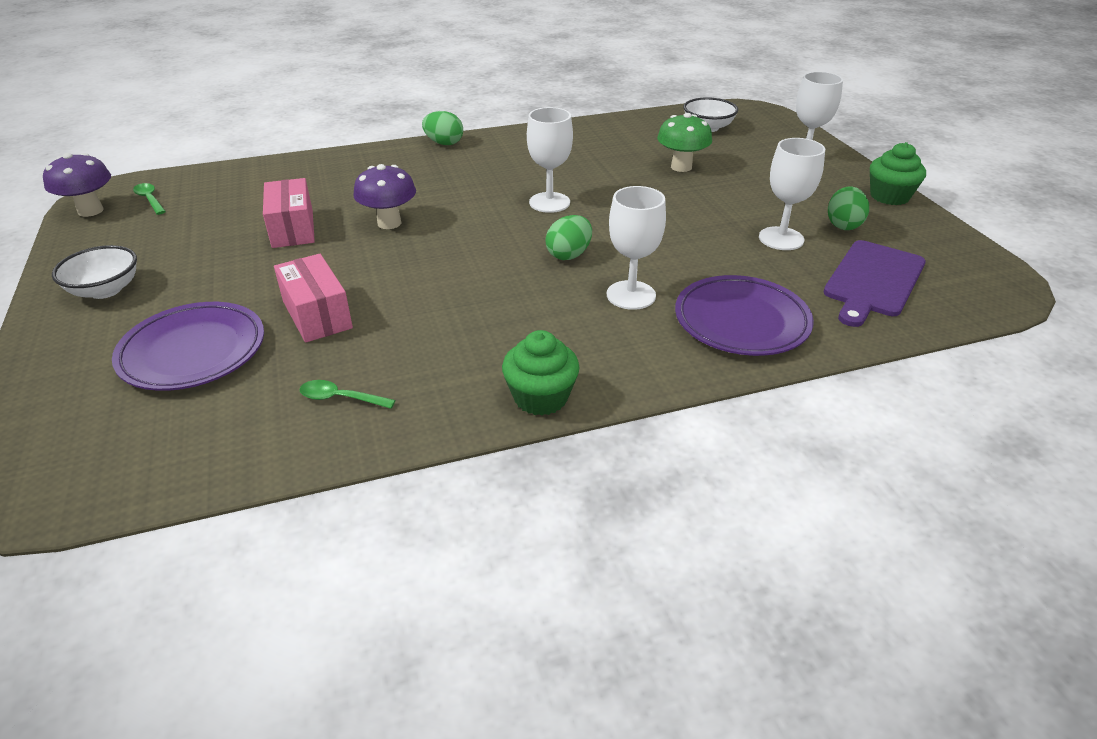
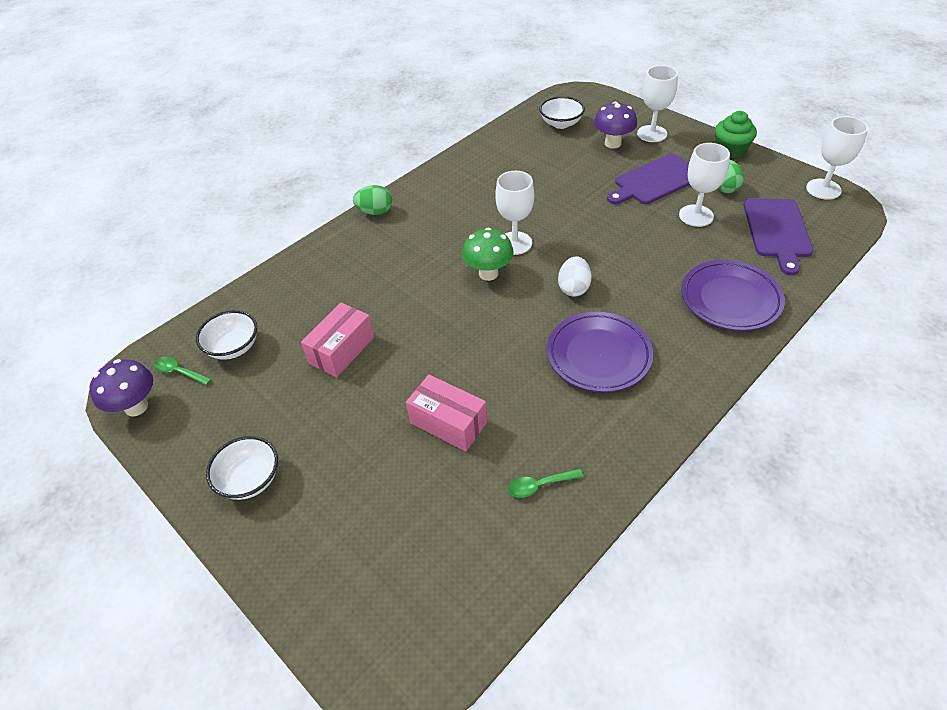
camera: 25 degrees left, 10 degrees up
(193, 352) = (390, 500): purple plate -> purple plate (598, 355)
(210, 197) = (233, 347): none -> white bowl
(293, 229) = (342, 350): pink box -> pink box turned 75 degrees clockwise
(389, 223) = (414, 312): purple mushroom -> purple mushroom (612, 143)
(541, 397) = (666, 419): green cupcake -> none
(569, 255) = (573, 288): green egg -> white egg
(631, 295) = (645, 307): white goblet -> white goblet (823, 189)
(681, 167) = (576, 171): green mushroom -> green mushroom (488, 273)
(764, 197) = (655, 181): none -> purple cutting board

